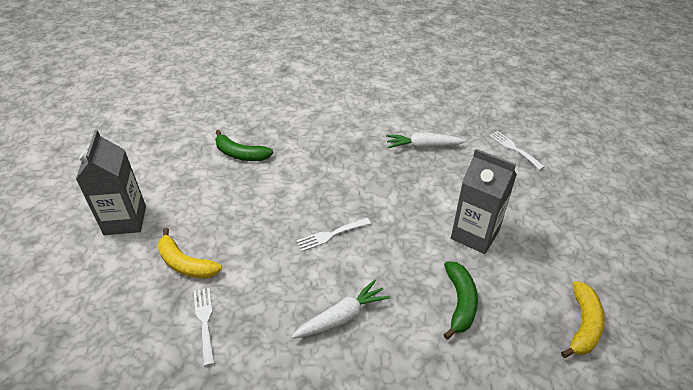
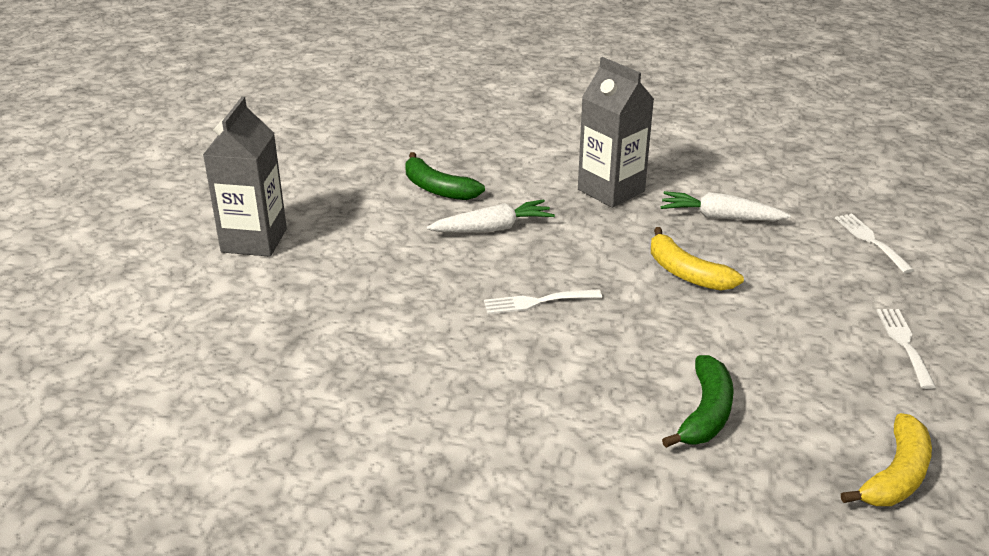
camera: 15 degrees right, 10 degrees down
(185, 264) = (320, 301): yellow banana -> yellow banana (686, 273)
(204, 321) = (325, 368): white fork -> white fork (904, 343)
(342, 317) = (520, 398): white carrot -> white carrot (492, 228)
(475, 234) = (761, 337): grey carton -> grey carton (611, 190)

